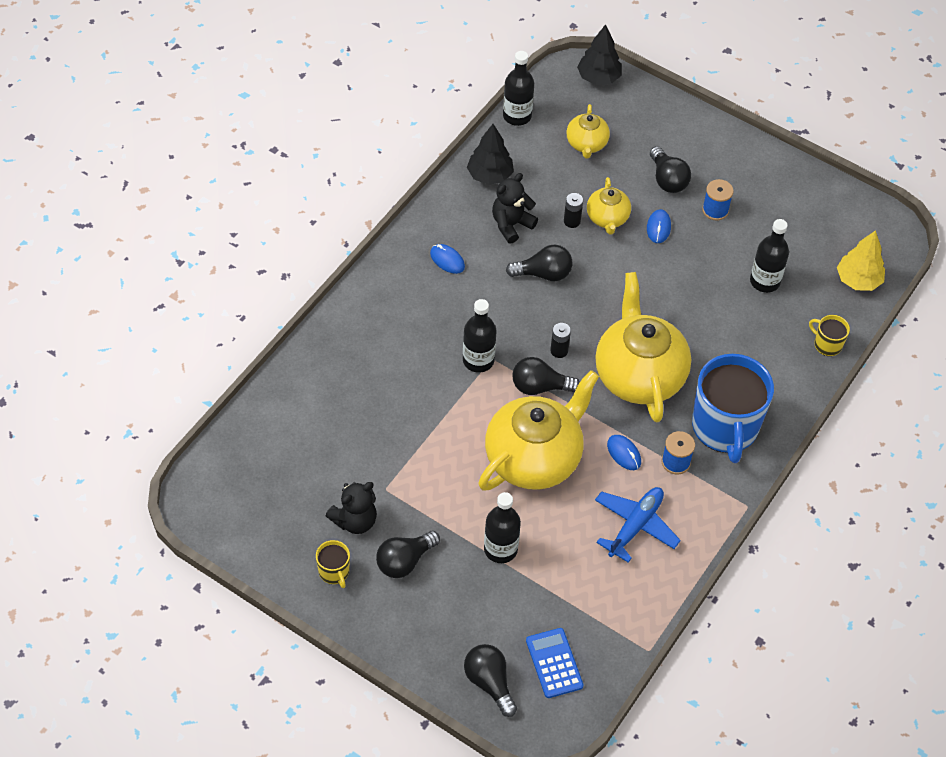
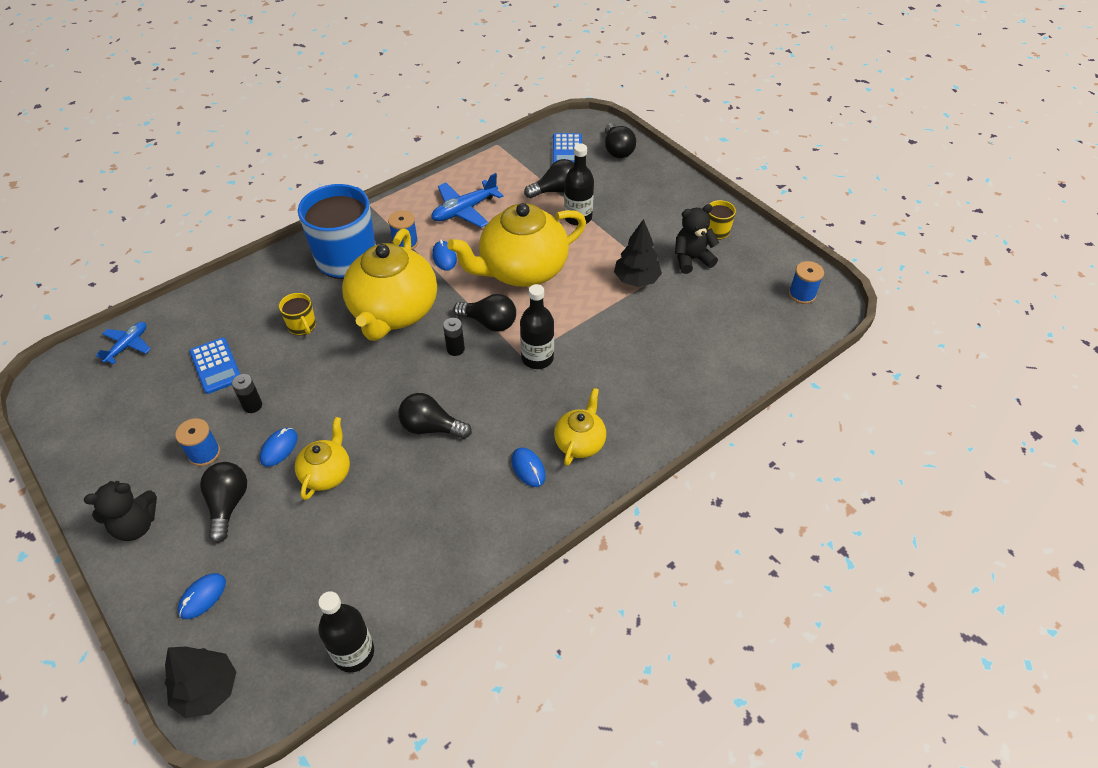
camera: 160 degrees left, 5 degrees down
(227, 503) = (802, 294): none -> blue spool
(405, 561) = (657, 226): black light bulb -> black light bulb (556, 190)
(490, 175) = (432, 567): black tree -> black tree (636, 280)
(511, 225) = (438, 493): black teddy bear -> black teddy bear (136, 525)
(572, 221) = (368, 480): black battery -> black battery (252, 405)
(586, 144) = (290, 581): yellow teapot -> yellow teapot (580, 442)
(640, 122) = (202, 597): none -> blue mouse
(764, 281) = (216, 366): black bottle -> blue calculator
(827, 344) = (208, 298): yellow mug -> yellow mug (302, 326)
(858, 280) = (128, 346): yellow tree -> blue plane

